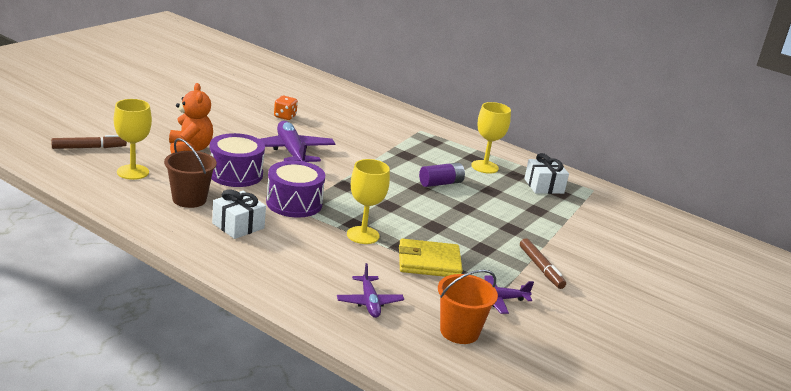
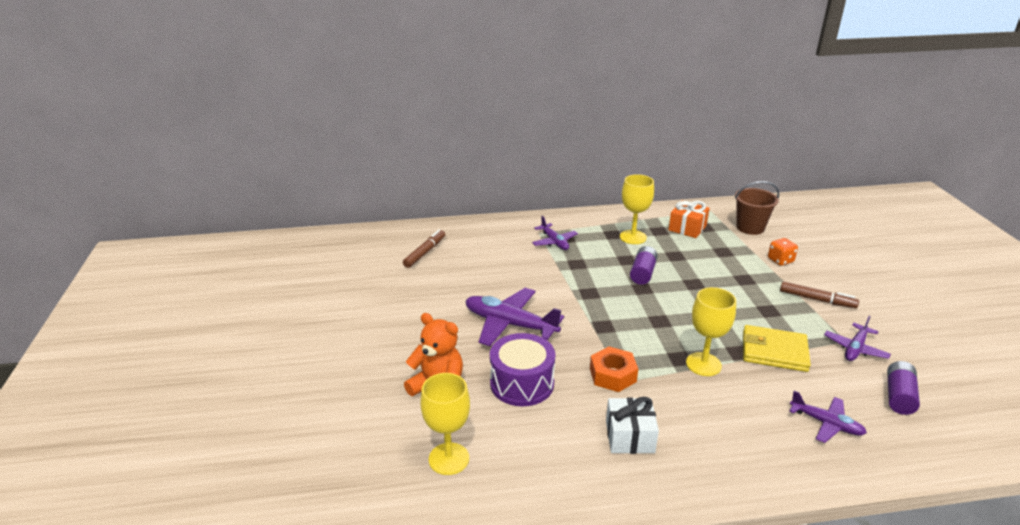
camera: 40 degrees left, 5 degrees up
(89, 148) = (355, 467): brown marker -> brown marker (425, 252)
(189, 199) = (547, 444): brown bucket -> brown bucket (750, 227)
(285, 116) = (434, 291): orange dice -> orange dice (780, 260)
(294, 203) = (612, 375): purple drum -> orange nut
(419, 139) = (554, 242): none -> purple plane
(429, 262) = (774, 351): yellow wallet -> yellow wallet turned 60 degrees clockwise
(459, 332) = (898, 396): orange bucket -> purple battery
(544, 186) = (687, 228): white gift -> orange gift

